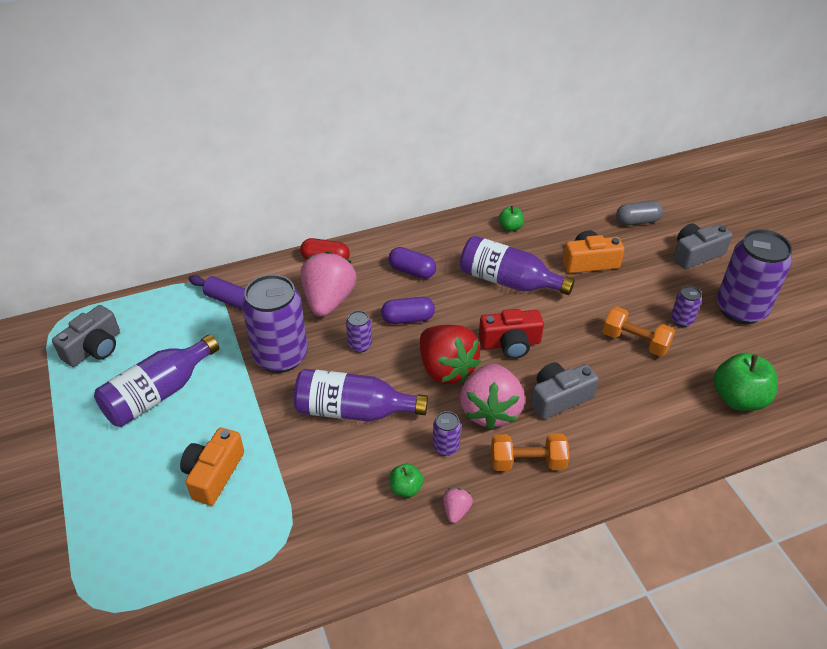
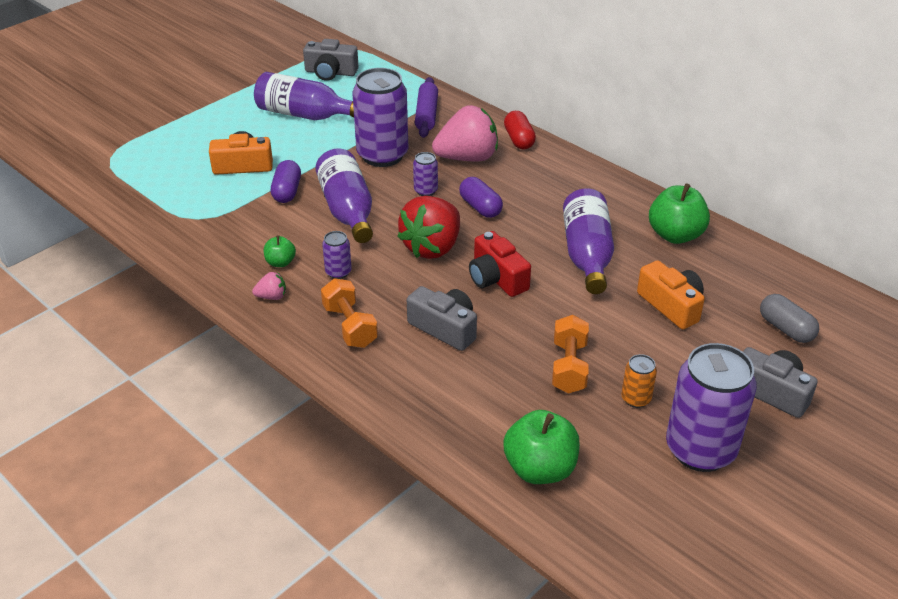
camera: 65 degrees right, 5 degrees down
(412, 271) = (547, 191): purple capsule -> purple capsule (287, 191)
(490, 410) = (398, 287): pink strawberry -> none
(510, 227) = (675, 235): green apple -> green apple, size x1.91
(681, 320) = (636, 399): purple can -> orange can

